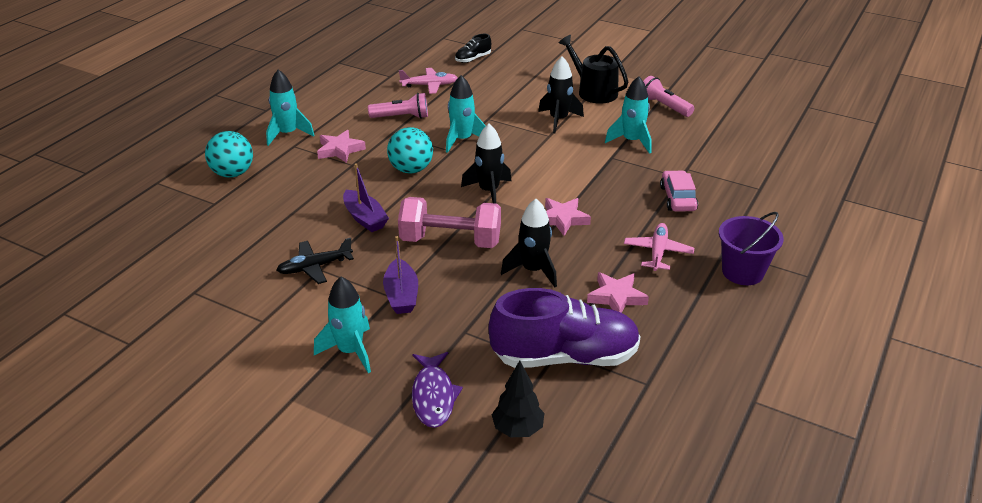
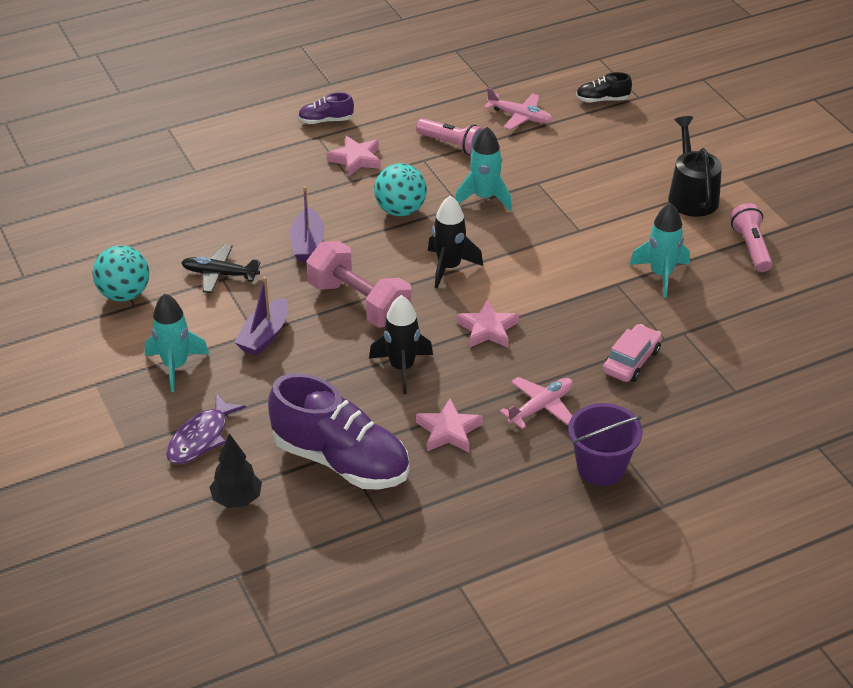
camera: 35 degrees right, 5 degrees up
(233, 173) = (238, 145): turquoise ball -> turquoise ball (124, 294)
(288, 134) = (325, 120): turquoise rocket -> purple shoe
(558, 120) = (611, 215): black rocket -> none

